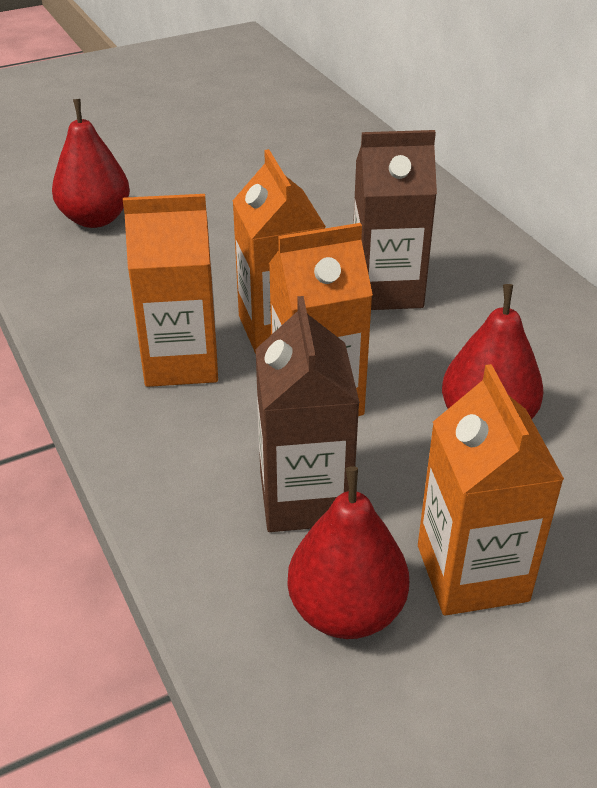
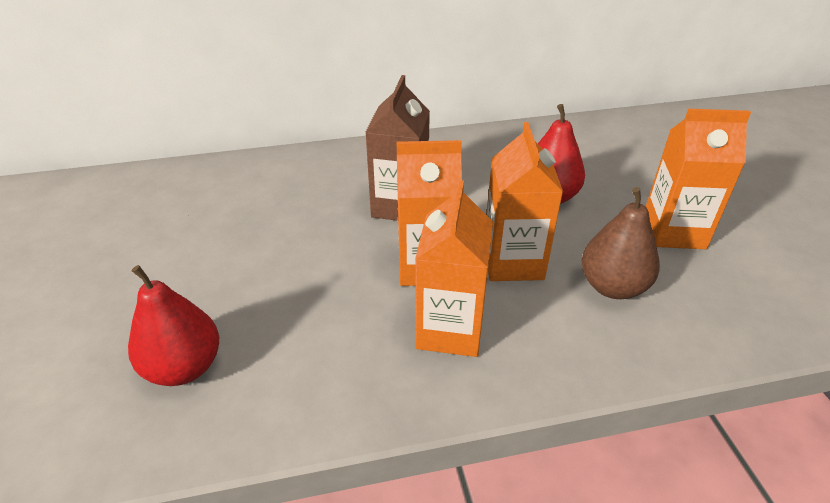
camera: 75 degrees left, 0 degrees up
(305, 498) = (612, 286): brown carton -> brown pear
(346, 611) = (708, 286): red pear -> none

